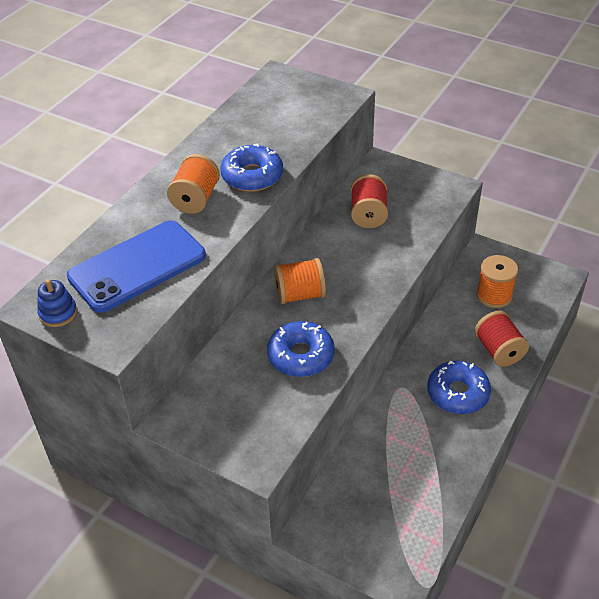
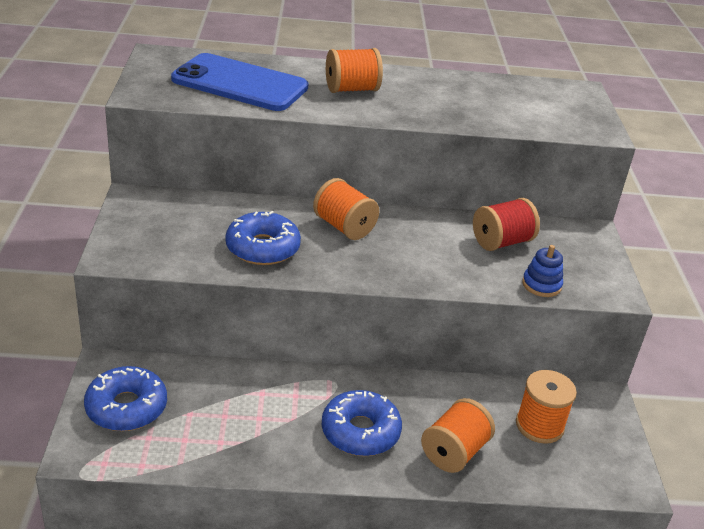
camera: 55 degrees right, 10 degrees down
(58, 313) = (157, 65): blue stacking toy -> blue stacking toy (541, 285)
(252, 176) = (413, 109): blue donut -> blue donut (126, 407)
(498, 350) = (454, 452): red spool -> orange spool

